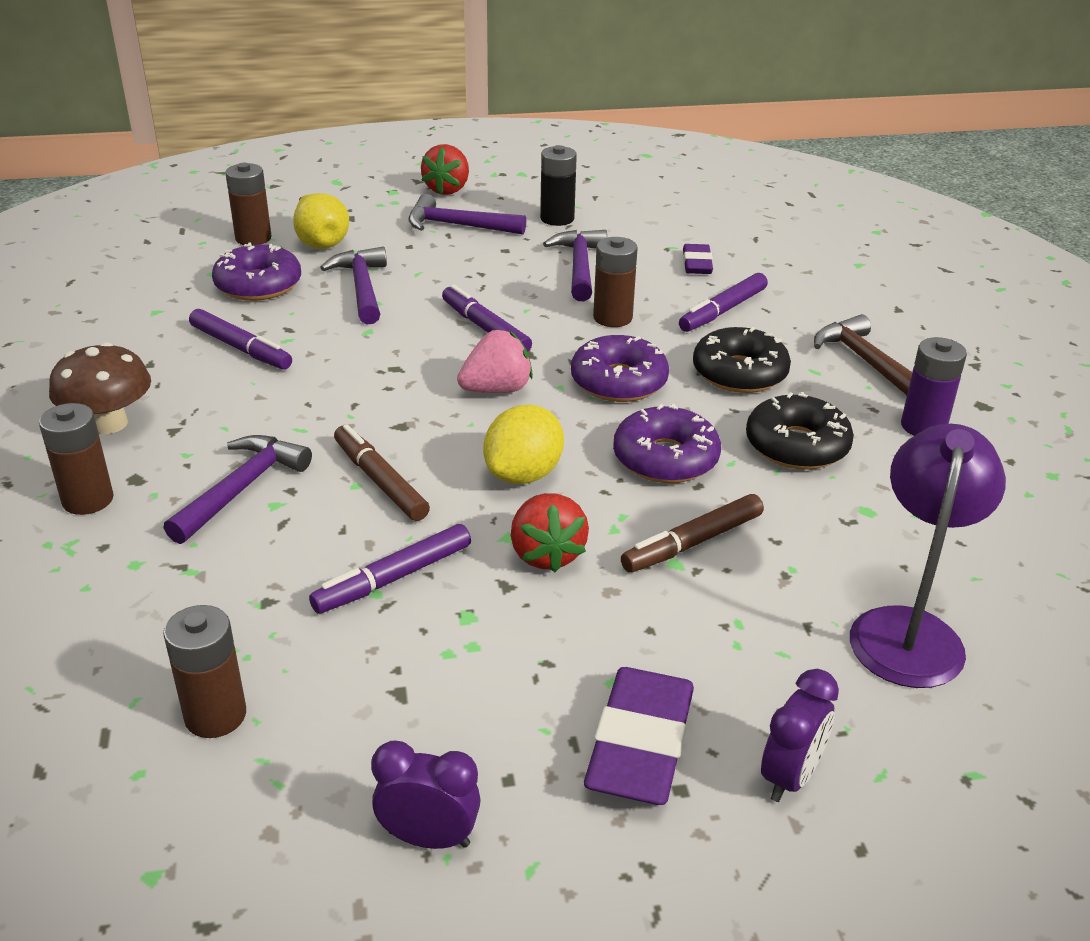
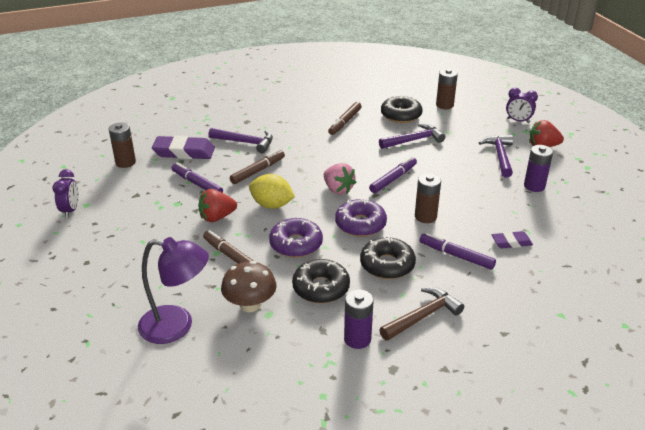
camera: 80 degrees right, 0 degrees up
(88, 500) = (232, 116): brown battery -> none
(109, 423) = (279, 108): brown mushroom -> brown mushroom (250, 305)
(241, 348) = (345, 122): purple marker -> brown marker
(258, 285) = (401, 115): purple donut -> black donut
(320, 242) = (453, 122): yellow pear -> none
(557, 218) = (534, 186): black battery -> purple battery
(579, 266) = (478, 200): purple hammer -> none
(640, 744) = (109, 251): purple eraser -> purple eraser (184, 152)
(790, 776) = (90, 289): purple clock -> purple clock (518, 121)

